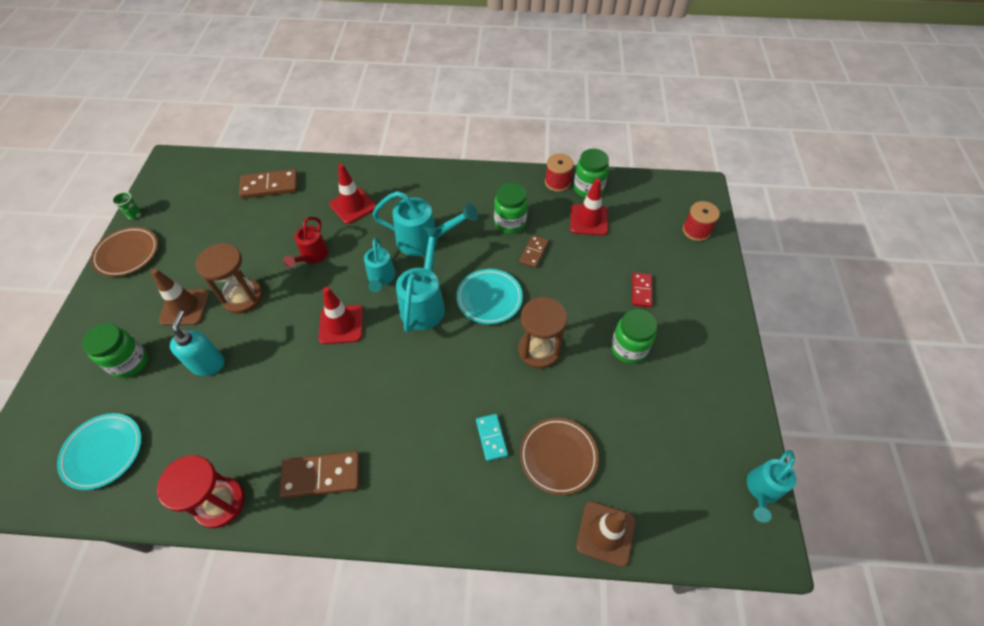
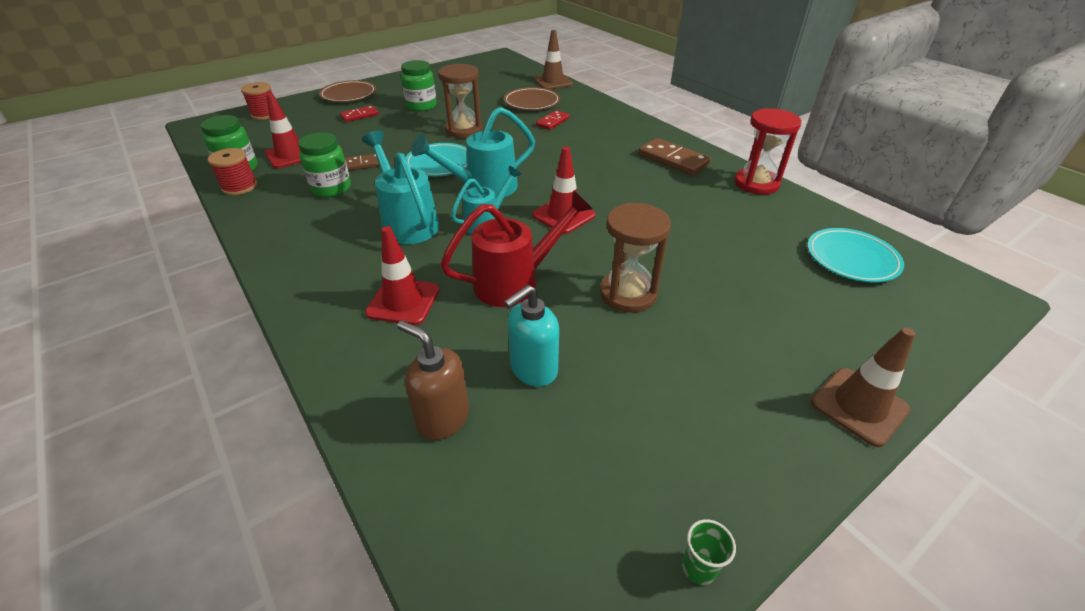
camera: 130 degrees left, 15 degrees down
(127, 254) = (749, 477): brown plate -> brown plate (349, 95)
(130, 363) = (799, 314): green jar -> none
(185, 307) = (702, 329): brown traffic cone -> brown traffic cone (859, 406)
(208, 364) = (711, 261): turquoise soap dispenser -> turquoise soap dispenser (533, 369)
(270, 186) = (443, 418): brown domino -> brown soap dispenser
(312, 256) = (515, 282): red watering can -> red watering can, size x1.55
(491, 438) = (553, 122): turquoise domino -> red domino
(761, 490) = (471, 61): turquoise watering can -> none

